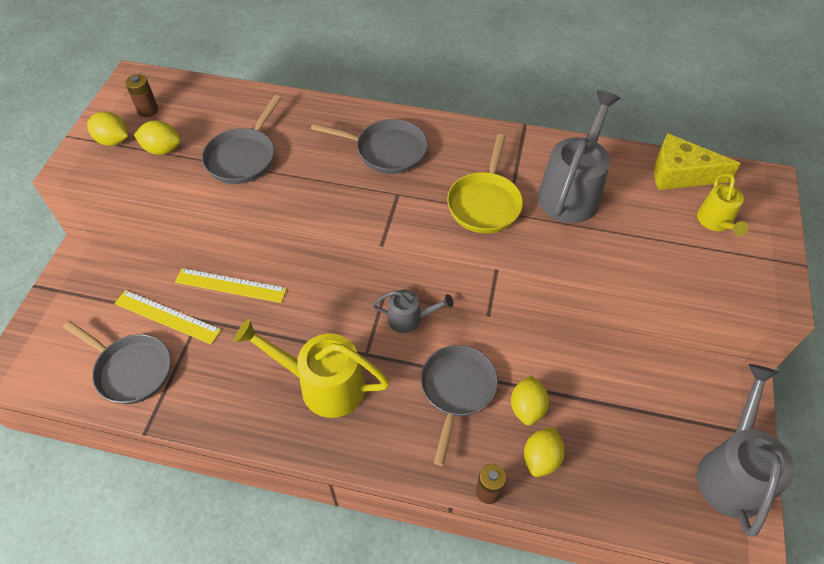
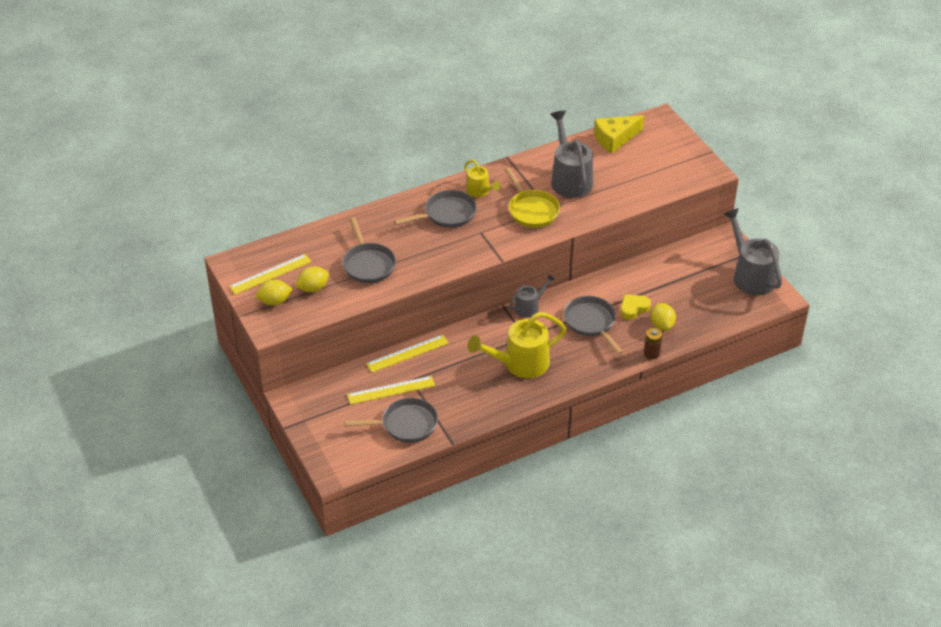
camera: 40 degrees left, 10 degrees down
(148, 110) = (270, 274): brown battery -> yellow ruler
(527, 408) = (633, 308): yellow lemon -> yellow heart
(716, 222) = (654, 154): yellow watering can -> yellow watering can (480, 191)

